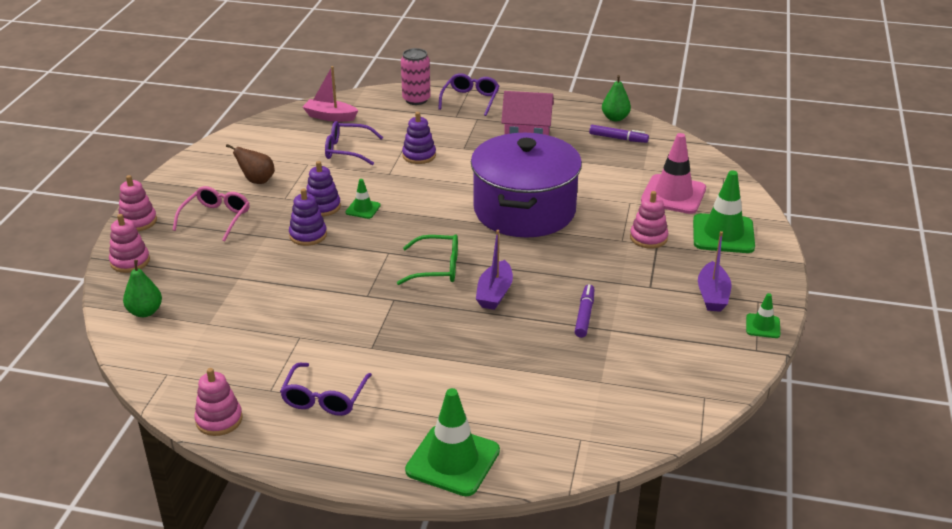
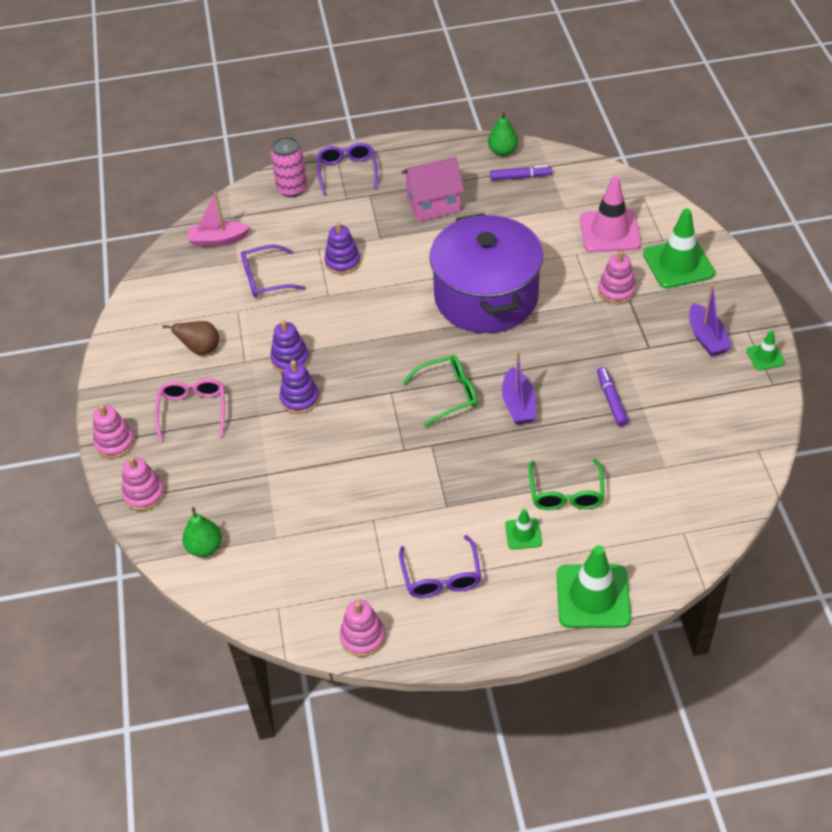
camera: 20 degrees left, 15 degrees up
(363, 209) = (331, 348): green traffic cone -> green traffic cone (523, 534)
(488, 372) = (566, 493): none -> green glasses

